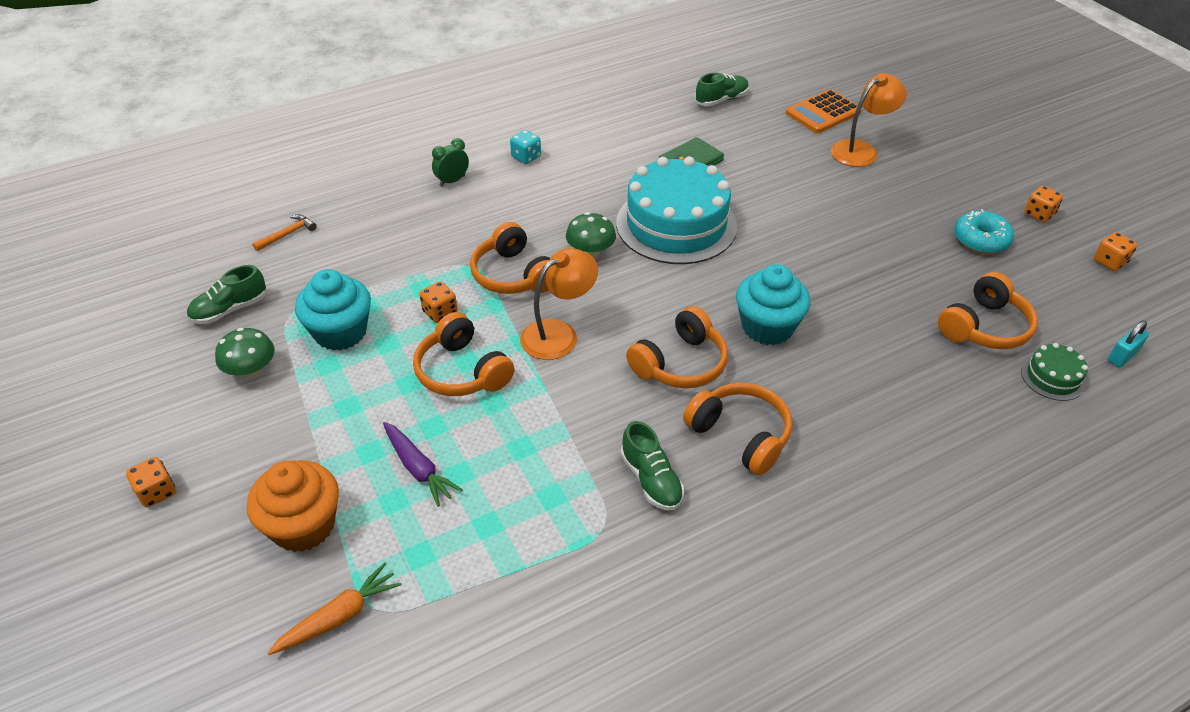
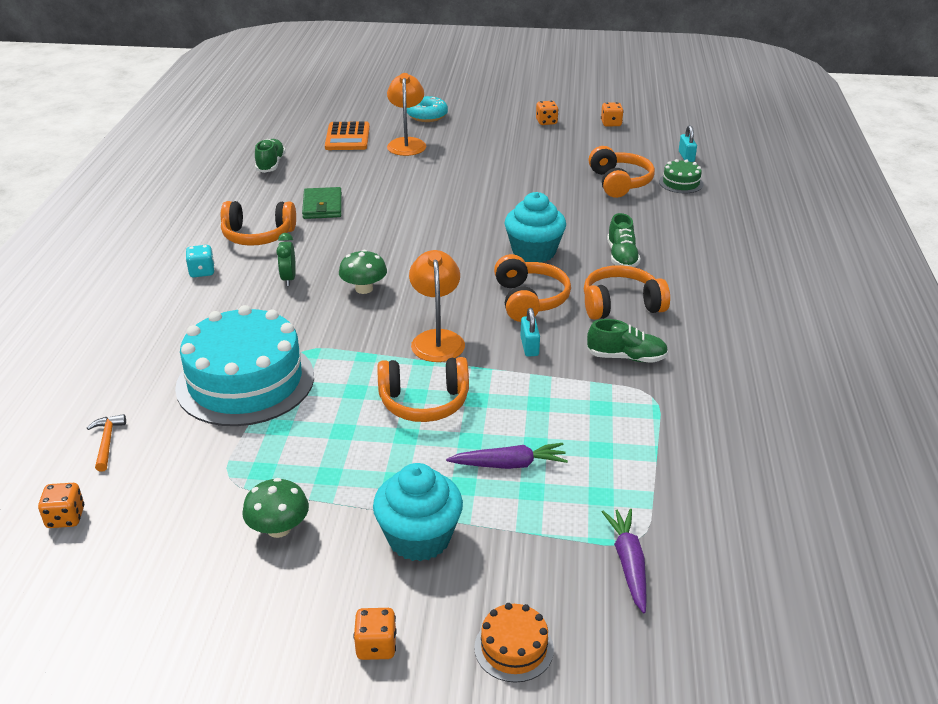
camera: 55 degrees left, 10 degrees down
(194, 580) = (514, 648): none -> orange cake
(229, 310) = (170, 517): green shoe -> green shoe (622, 257)
(303, 526) = (511, 554): orange cupcake -> none
(339, 616) = (628, 563): orange carrot -> purple carrot
(340, 332) = (294, 454): turquoise cupcake -> turquoise cupcake (419, 538)
(440, 313) = (340, 388): orange dice -> orange dice (65, 517)
(452, 181) = (175, 319): green clock -> green clock (288, 279)
(513, 275) = (342, 334): orange headphones -> orange headphones (258, 236)
(603, 400) = (529, 346): none -> turquoise padlock
(676, 224) = (383, 241): turquoise cake -> turquoise cake (245, 381)
(980, 240) = (545, 148): turquoise donut -> turquoise donut (427, 116)

